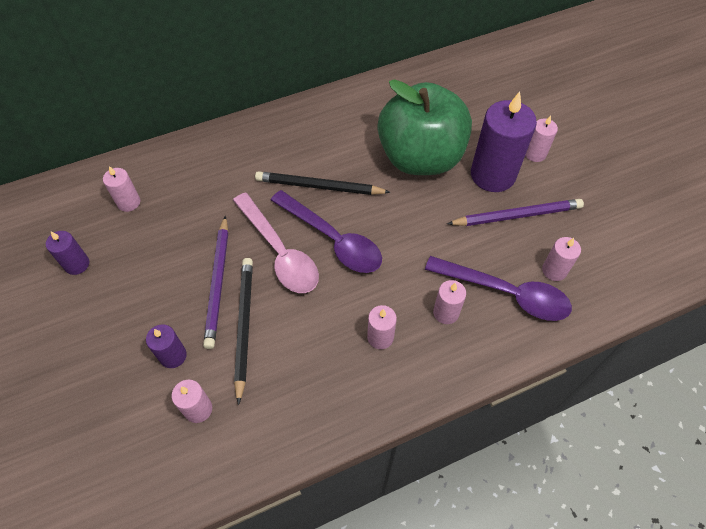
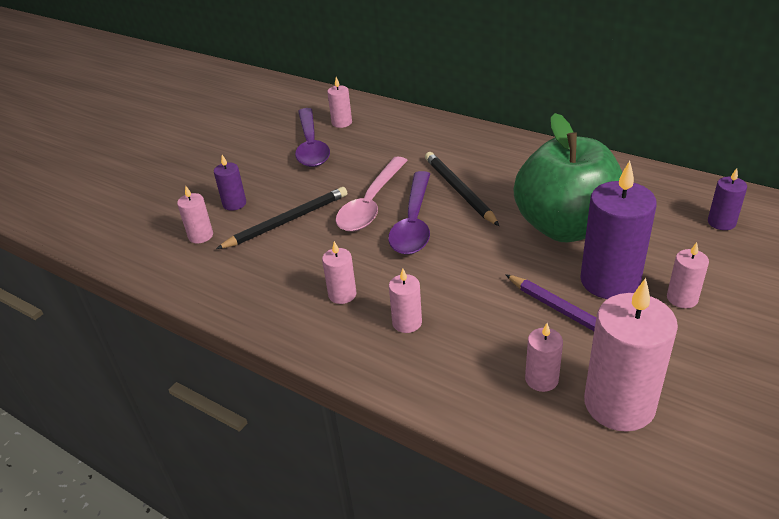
camera: 60 degrees right, 20 degrees down
(77, 264) = (271, 132): purple candle -> purple candle (721, 222)
(218, 283) = (313, 191): purple pencil -> none
(506, 293) = (472, 355): purple spoon -> purple spoon (311, 146)
(599, 246) = (619, 404): none -> pink candle

